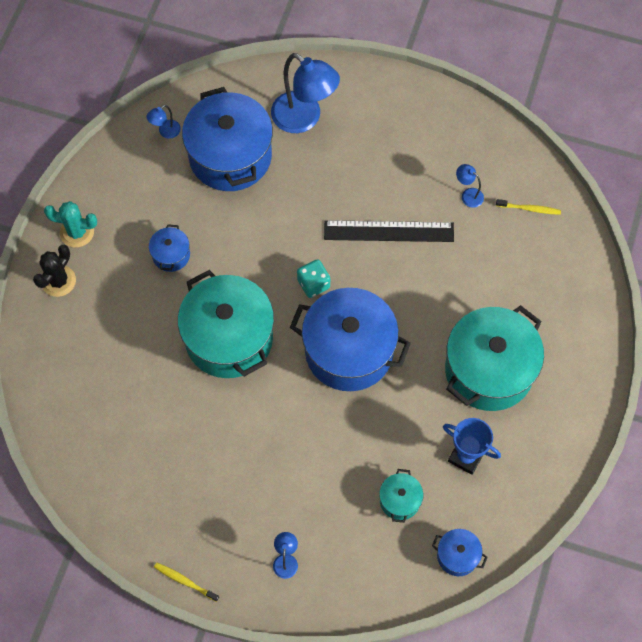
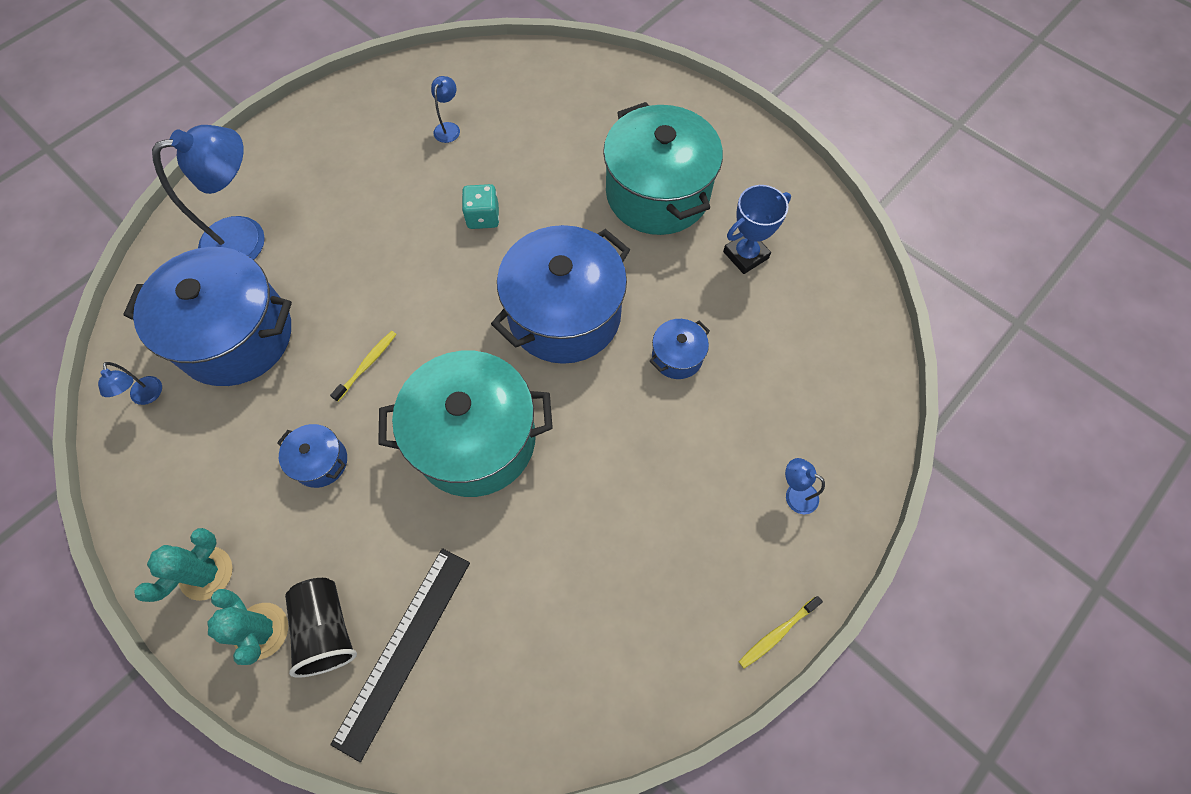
camera: 65 degrees left, 0 degrees up
(58, 281) = (261, 631): black cactus -> turquoise cactus
(74, 315) = (327, 629): none -> black cup
(313, 284) = (460, 316): turquoise dice -> turquoise dice (483, 217)
(389, 231) = (443, 215): black ruler -> black ruler (403, 649)
(400, 500) = (769, 339): turquoise pot -> none
(457, 556) = (856, 311): blue pot -> blue pot (677, 357)
(468, 195) = (449, 128): blue lamp -> blue lamp turned 135 degrees clockwise
(529, 209) = (499, 85): yellow toothbrush -> yellow toothbrush (367, 365)

